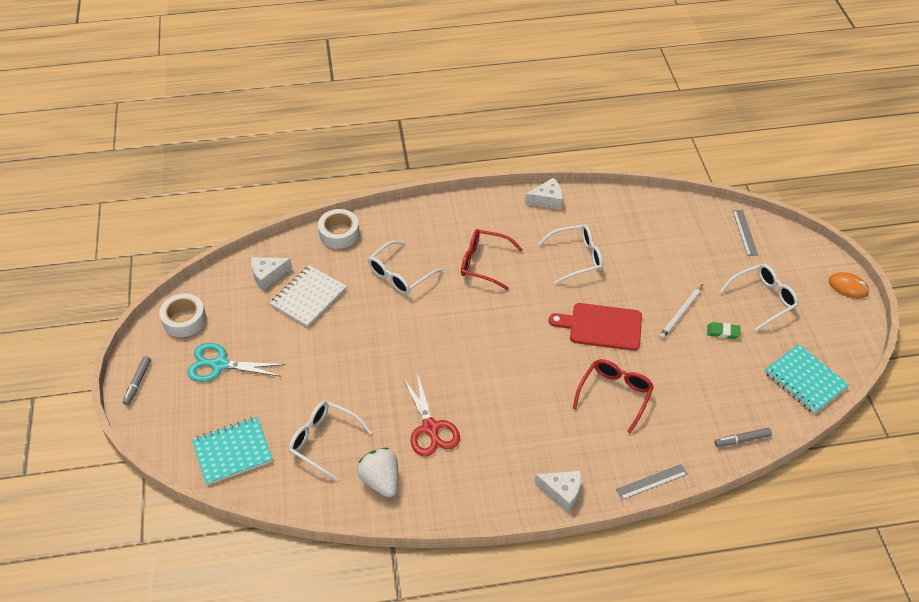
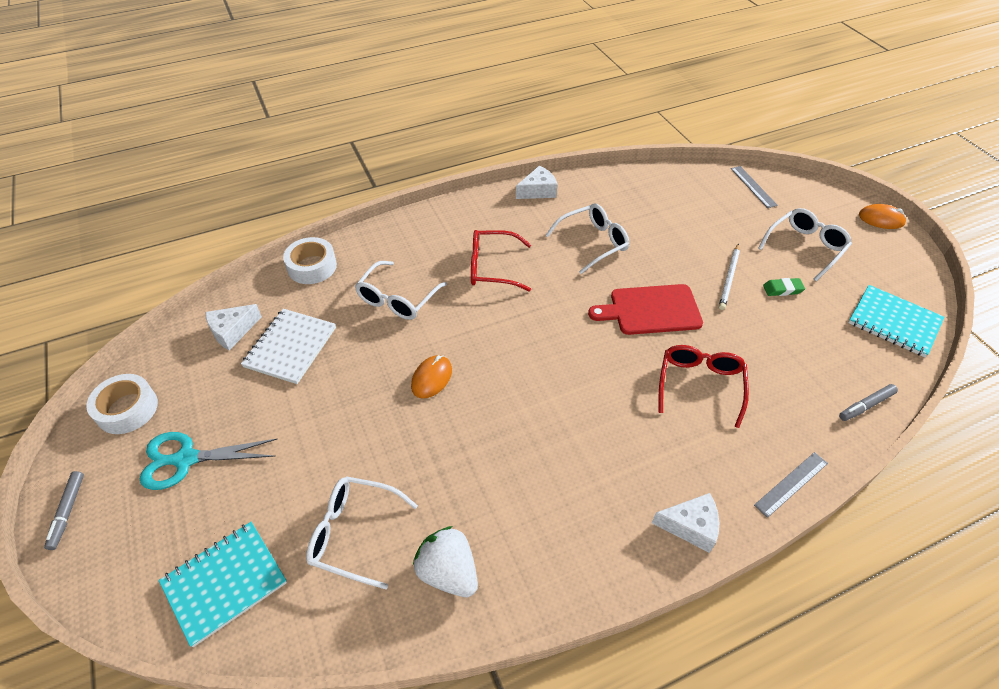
camera: 15 degrees left, 0 degrees up
(408, 344) = (432, 378): none -> orange mouse
(430, 428) = (492, 480): red scissors -> none

